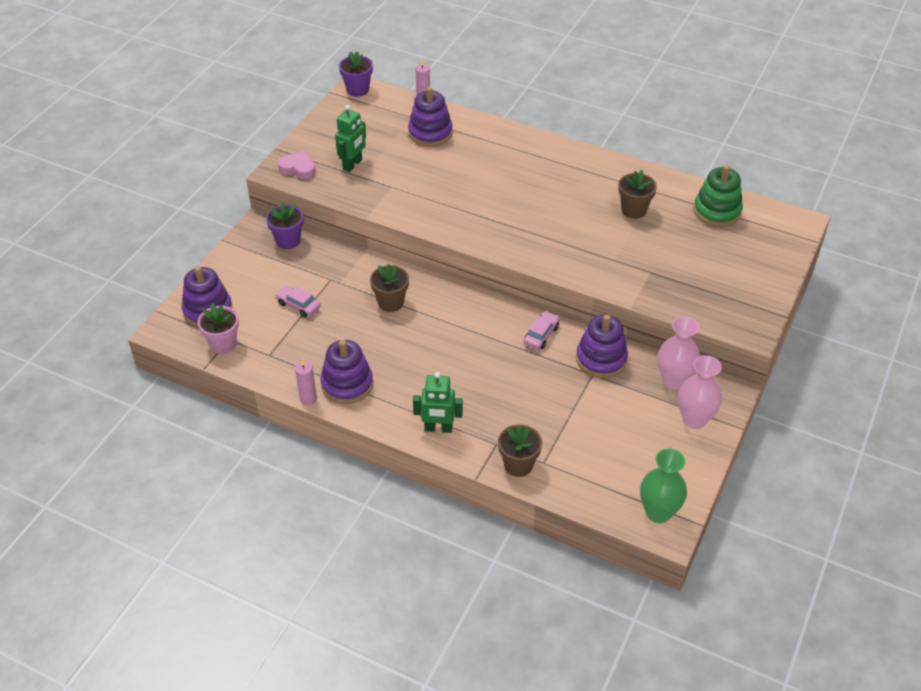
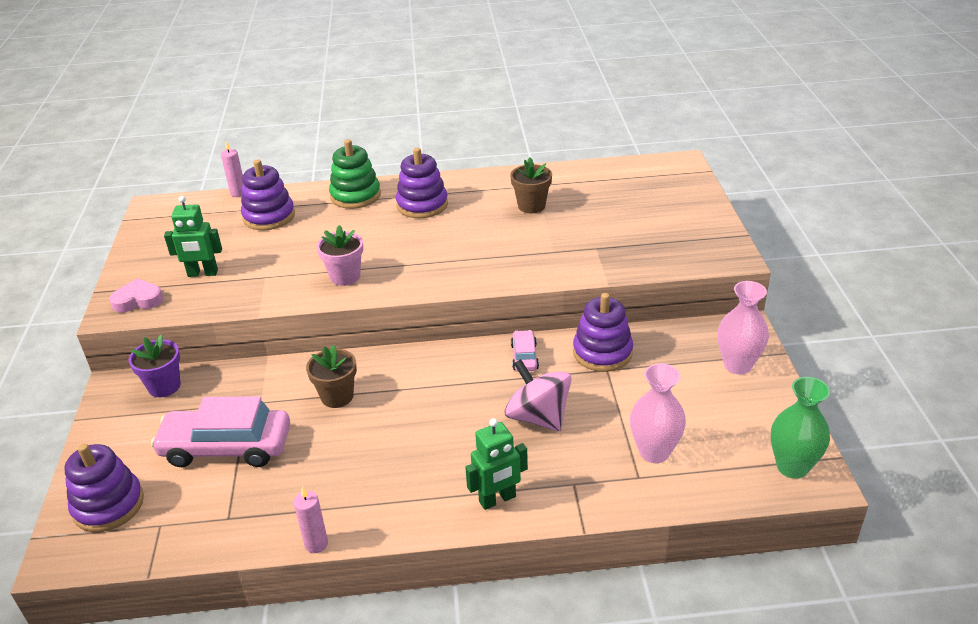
camera: 30 degrees left, 10 degrees down
(223, 344) = (156, 534): pink flower pot -> pink flower pot (345, 276)
(298, 305) = (226, 447): pink car -> pink car, size x2.09
(347, 384) = (352, 504): purple stacking toy -> purple stacking toy (422, 205)
(353, 165) = (202, 273): green robot -> green robot turned 90 degrees clockwise
(357, 90) = (156, 207): purple flower pot -> none
(512, 385) = (538, 417): none -> pink spinning top
(518, 465) = (615, 493): brown flower pot -> none
(674, 380) = (686, 340): pink vase -> pink vase (654, 452)
(717, 211) = (605, 180): green stacking toy -> green stacking toy (355, 196)

